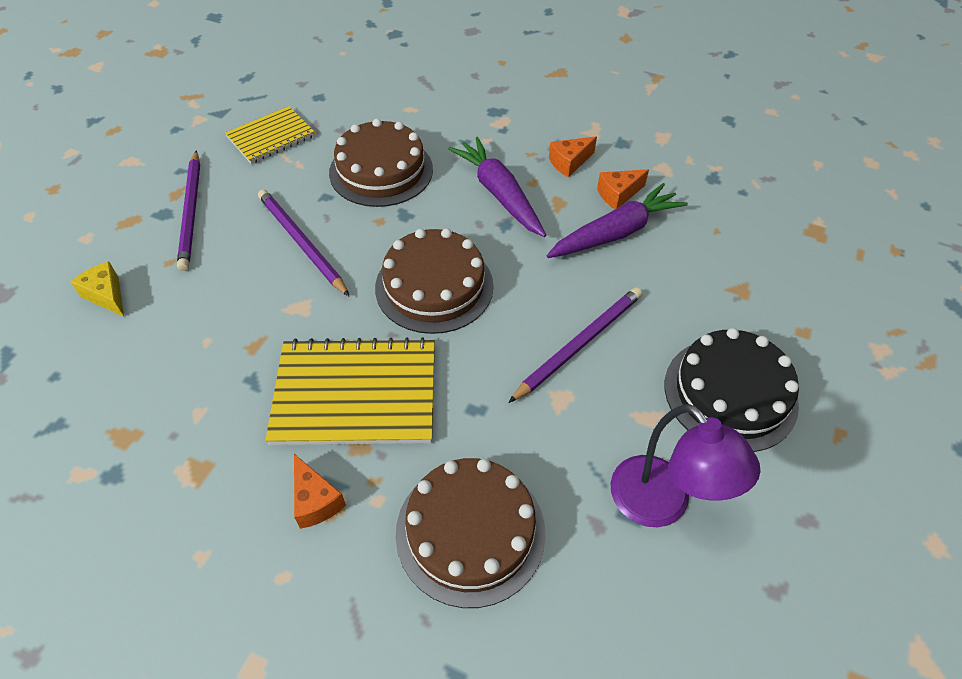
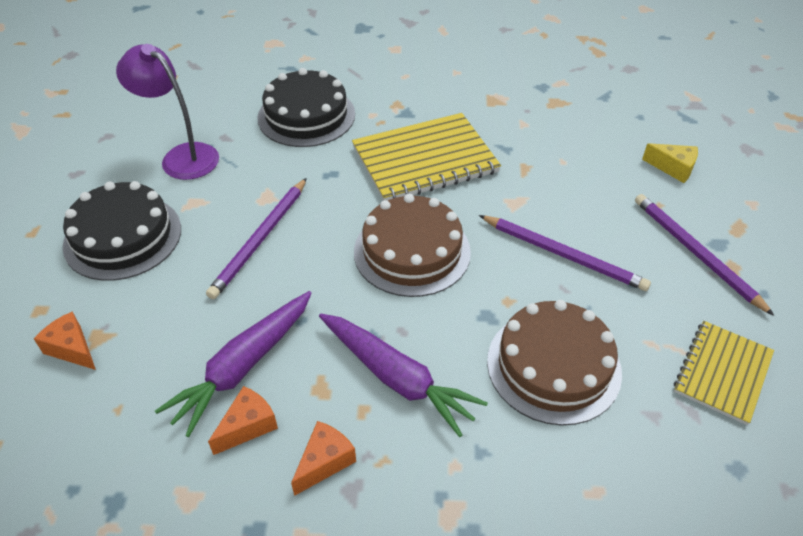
camera: 160 degrees right, 5 degrees down
(315, 501) = (410, 105): orange cheese -> orange cheese (72, 348)
(470, 531) = (306, 116): brown cake -> black cake

